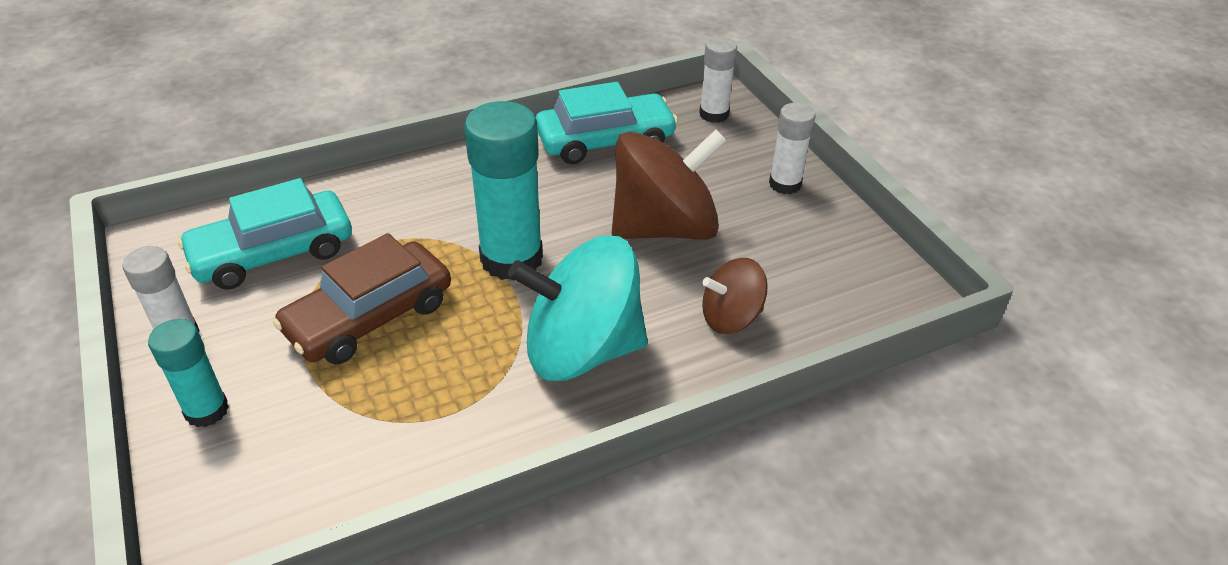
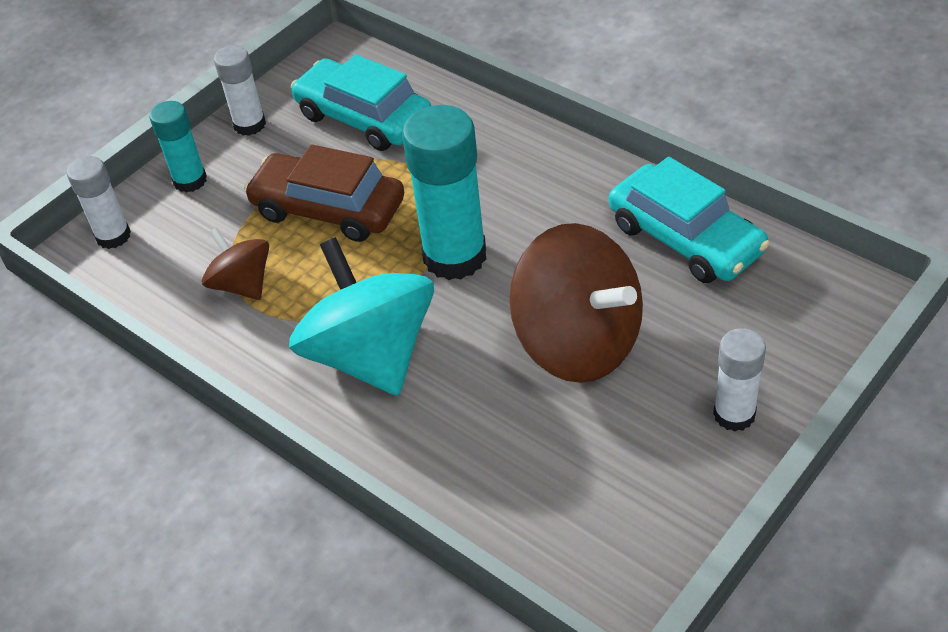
camera: 70 degrees right, 5 degrees up
(714, 114) = (817, 303): white glue stick -> white glue stick (113, 236)
(731, 318) = (479, 446): brown spinning top -> brown spinning top (242, 284)

